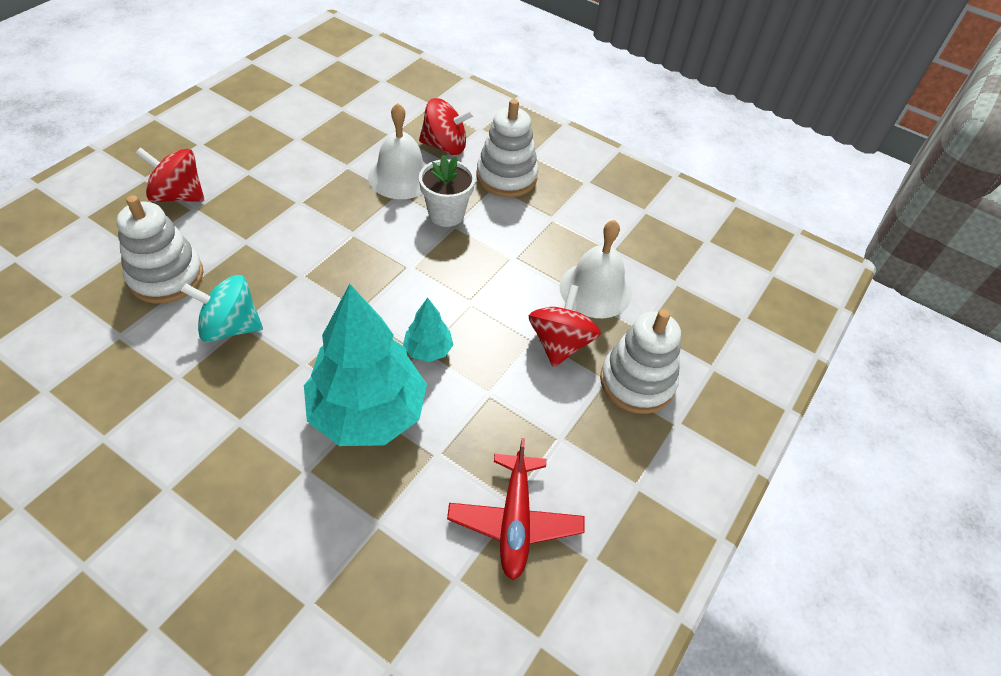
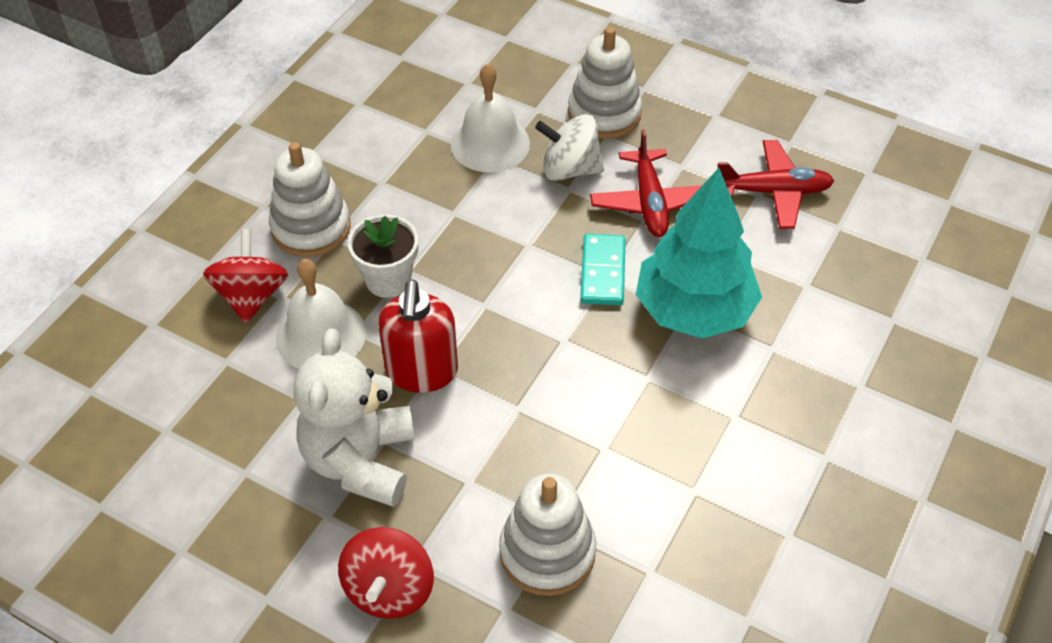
camera: 90 degrees left, 0 degrees up
(230, 327) = (612, 459): turquoise spinning top -> none
(285, 189) = (360, 461): none -> white teddy bear
(352, 225) = (422, 372): none -> red soap dispenser
(428, 350) = (603, 272): turquoise tree -> turquoise domino
(511, 400) = (649, 202): none -> red plane
(560, 343) = (569, 169): red spinning top -> white spinning top

